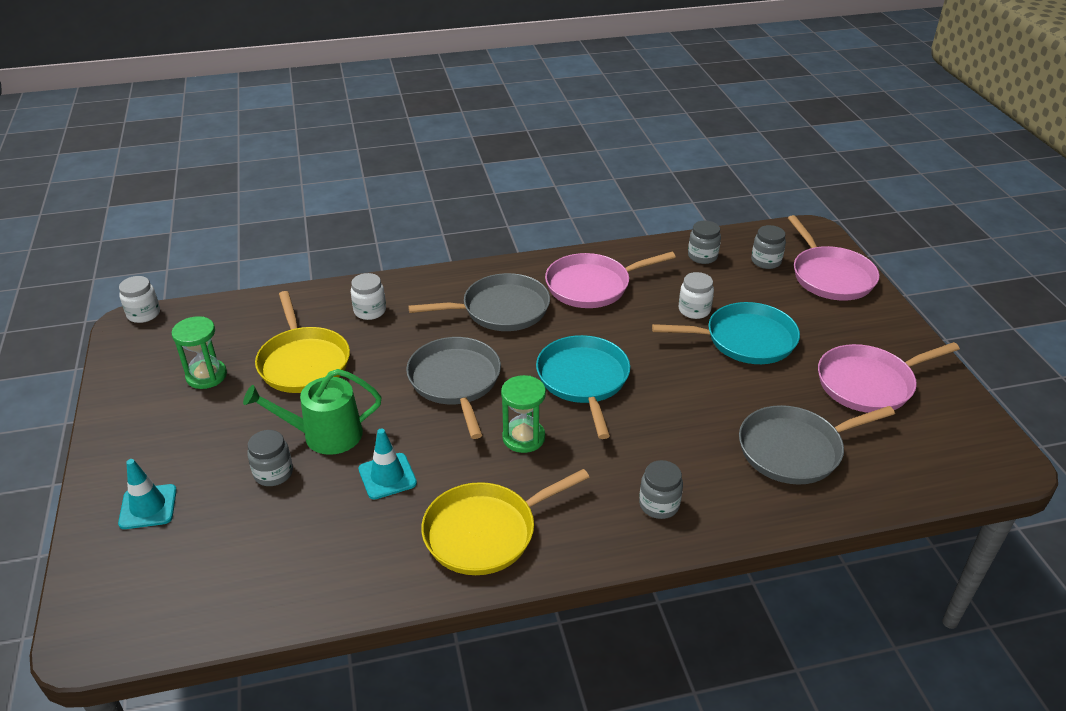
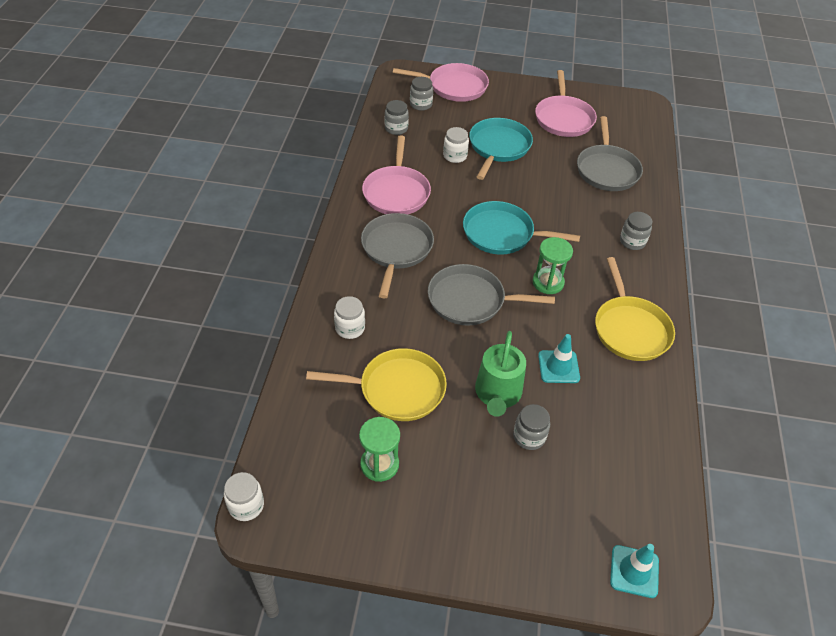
camera: 70 degrees left, 10 degrees up
(148, 507) = (537, 532): turquoise traffic cone -> turquoise traffic cone (634, 571)

